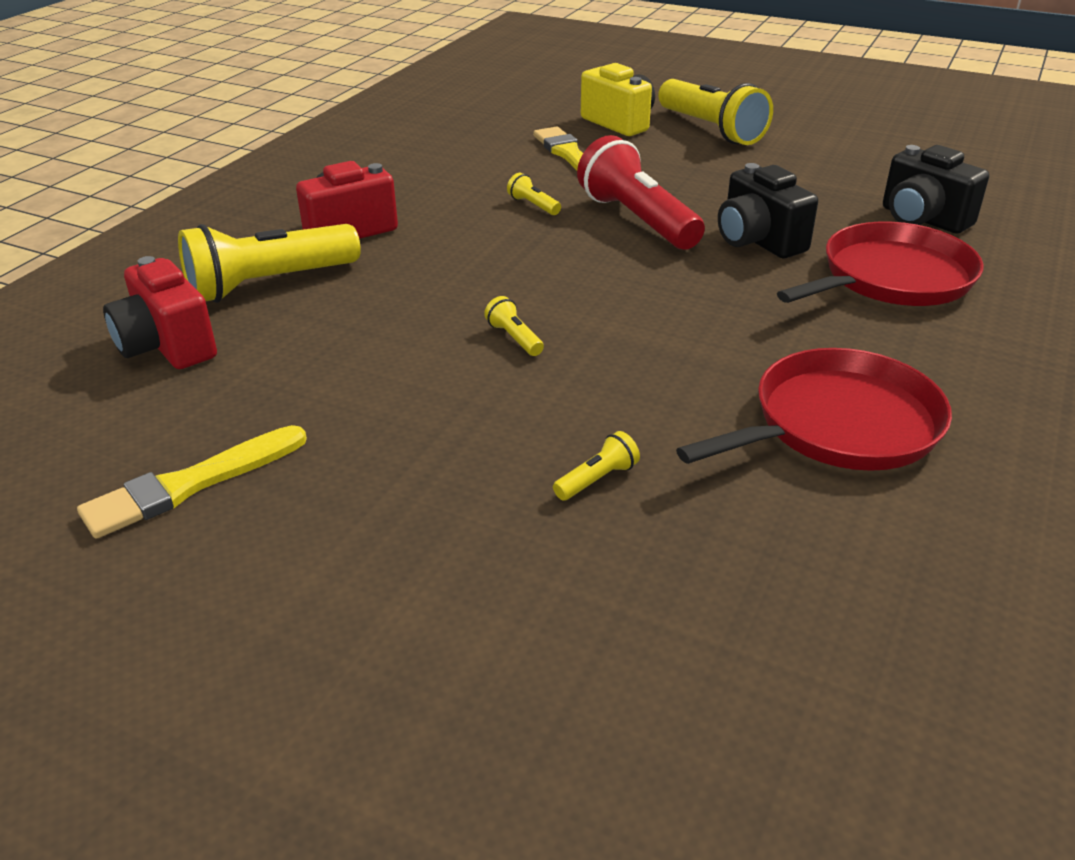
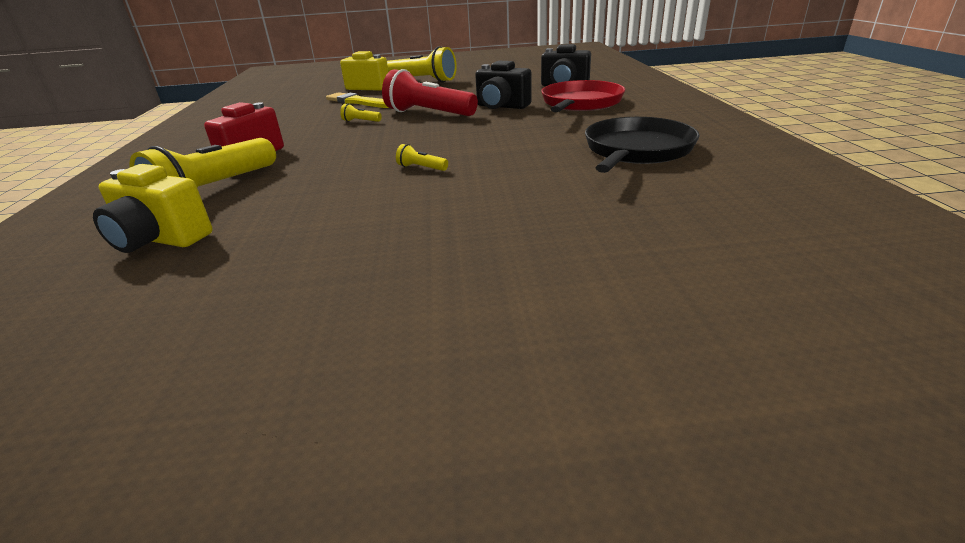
camera: 30 degrees left, 5 degrees down
(167, 346) = (160, 240): red camera -> yellow camera
(190, 484) = (270, 302): yellow brush -> none
(597, 479) = (553, 205): yellow flashlight -> none
(838, 424) = (636, 150): red pan -> black pan

